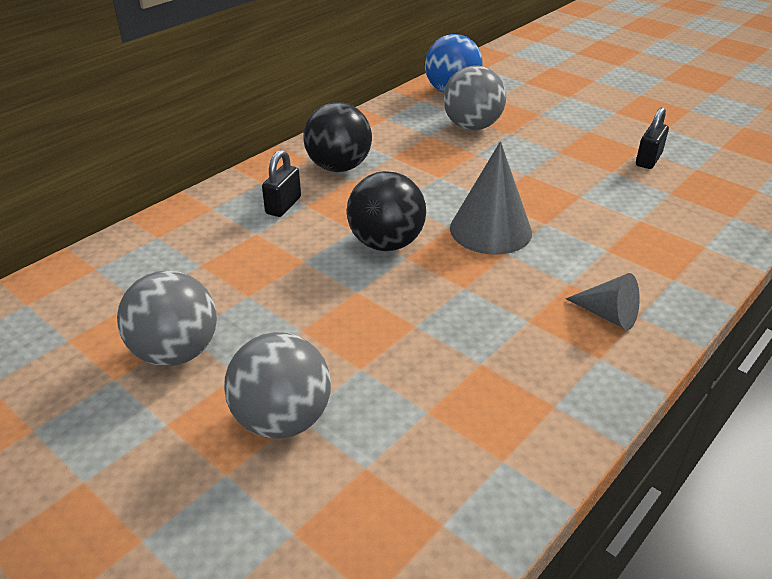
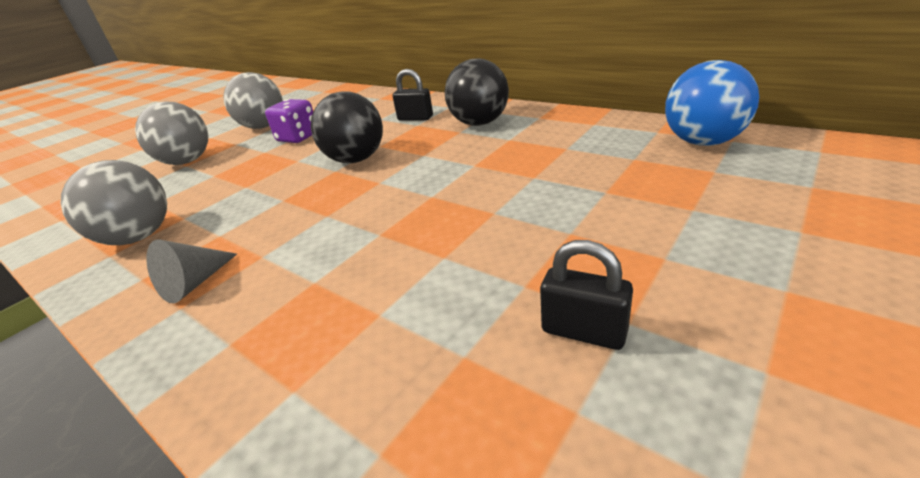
camera: 90 degrees right, 5 degrees down
(270, 301) = (298, 138): none -> purple dice
(472, 126) = (605, 166): grey ball -> grey ball (139, 237)
(490, 230) = (369, 202): grey cone -> none

